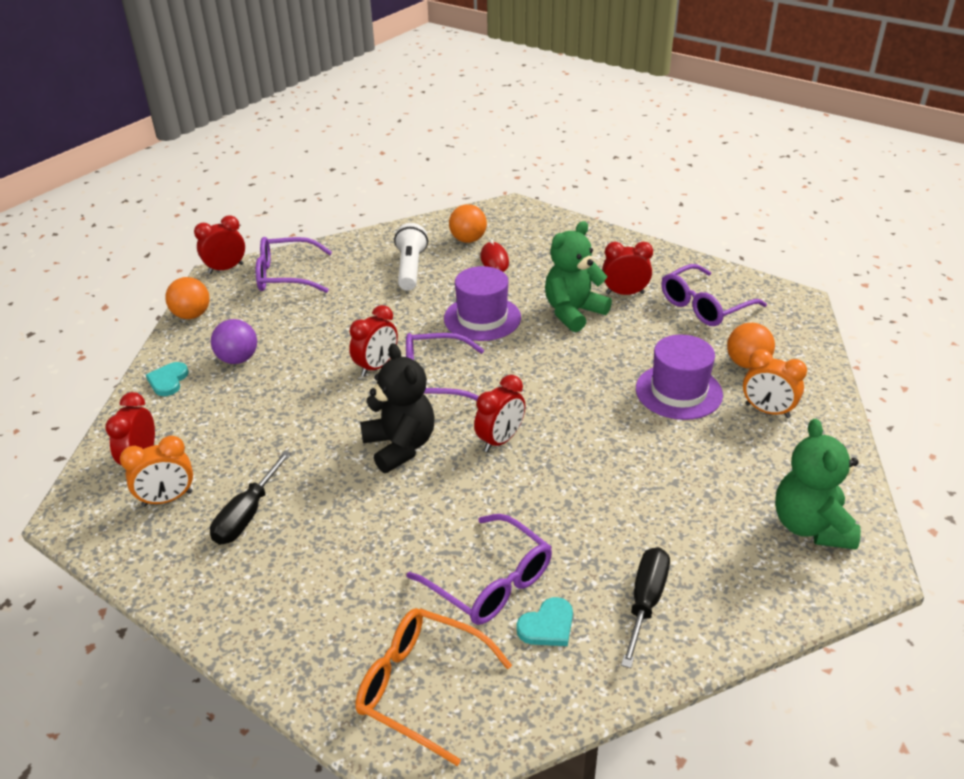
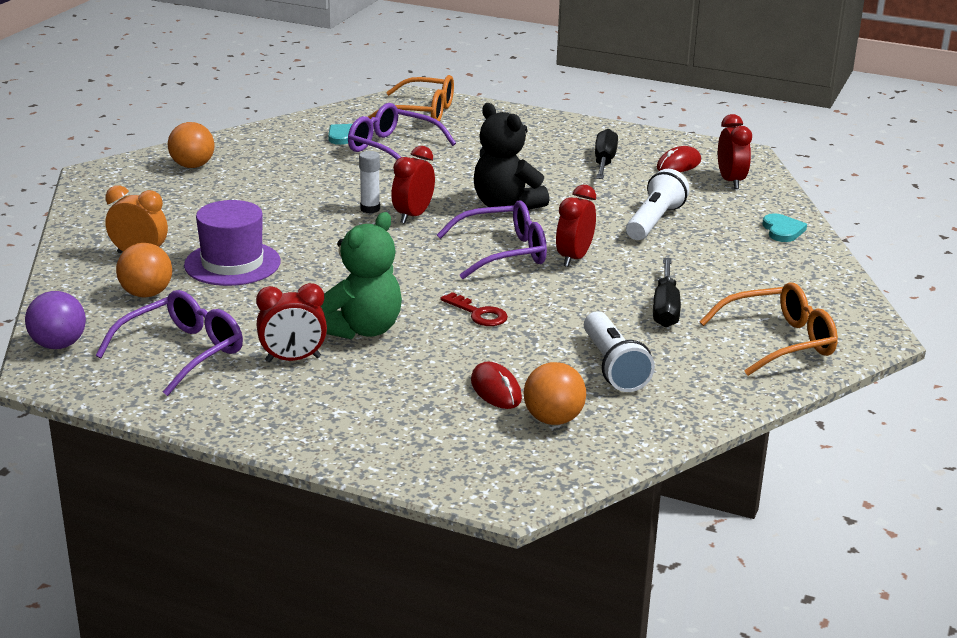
camera: 165 degrees right, 10 degrees down
(167, 499) = (678, 164): orange clock -> red mouse
(192, 315) = (840, 287): orange ball -> orange ball (192, 166)
(226, 269) = (872, 343): red clock -> none
(238, 359) = (732, 252): purple ball -> purple ball (59, 345)
(272, 406) = (654, 221): none -> white flashlight
(286, 275) = (779, 342): purple glasses -> orange glasses
(482, 318) = (478, 313): purple hat -> red key
(542, 456) = (370, 209): none -> white glue stick
(645, 602) = (275, 148): black screwdriver -> black screwdriver (665, 308)
(810, 526) = (133, 189): green teddy bear -> none

